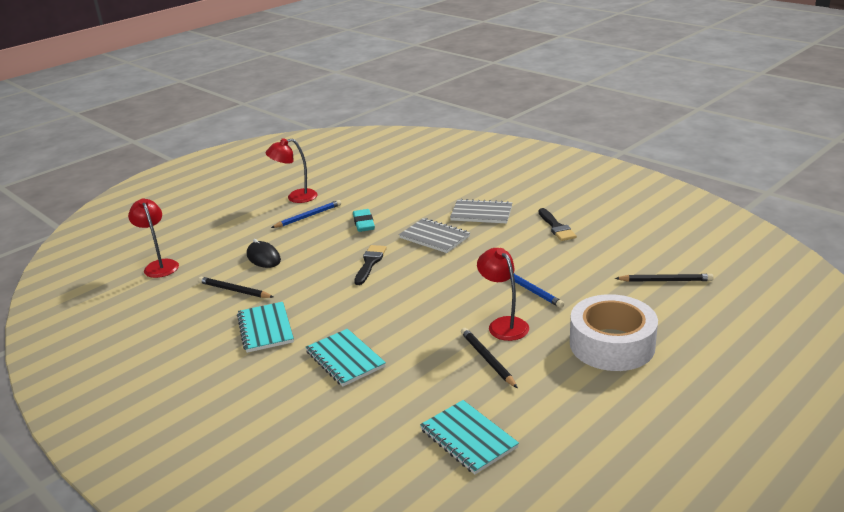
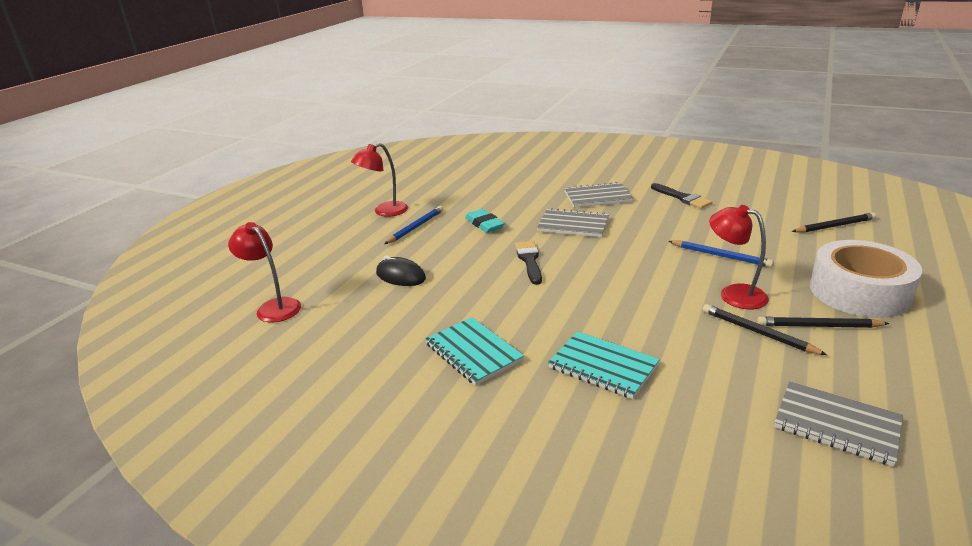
camera: 20 degrees left, 0 degrees up
(234, 290) = (395, 317): black pencil -> black pencil (818, 326)
(468, 438) = (836, 425): turquoise notebook -> grey notebook

